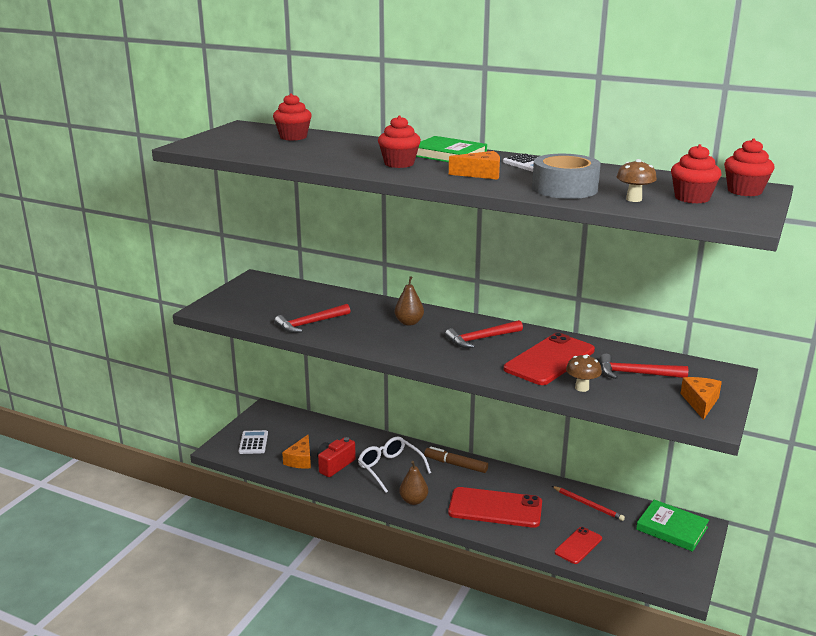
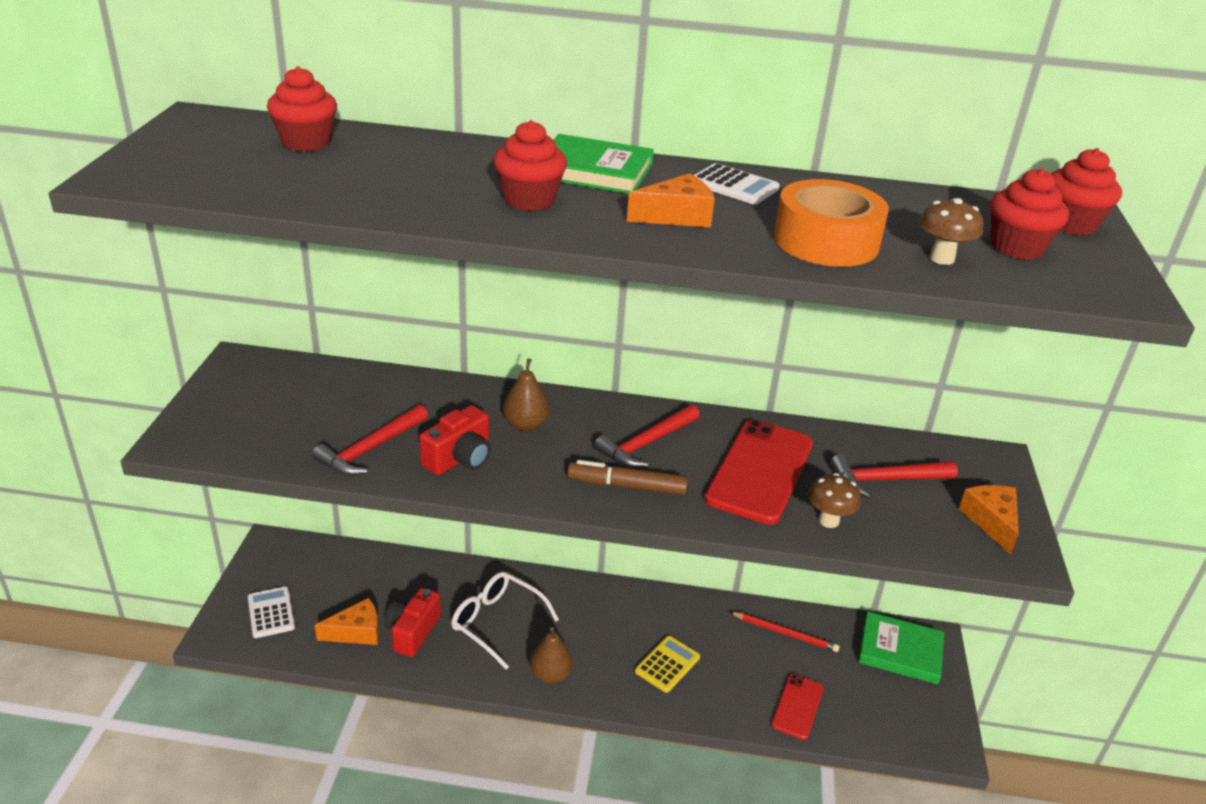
camera: 20 degrees left, 10 degrees up
(300, 460) = (356, 632): orange cheese -> orange cheese turned 105 degrees counterclockwise
(360, 333) = (459, 458): none -> red camera
(455, 464) = (587, 597): brown marker -> brown marker (627, 486)
(495, 508) = (667, 664): red phone -> yellow calculator
(564, 188) = (826, 241): grey tape -> orange tape

